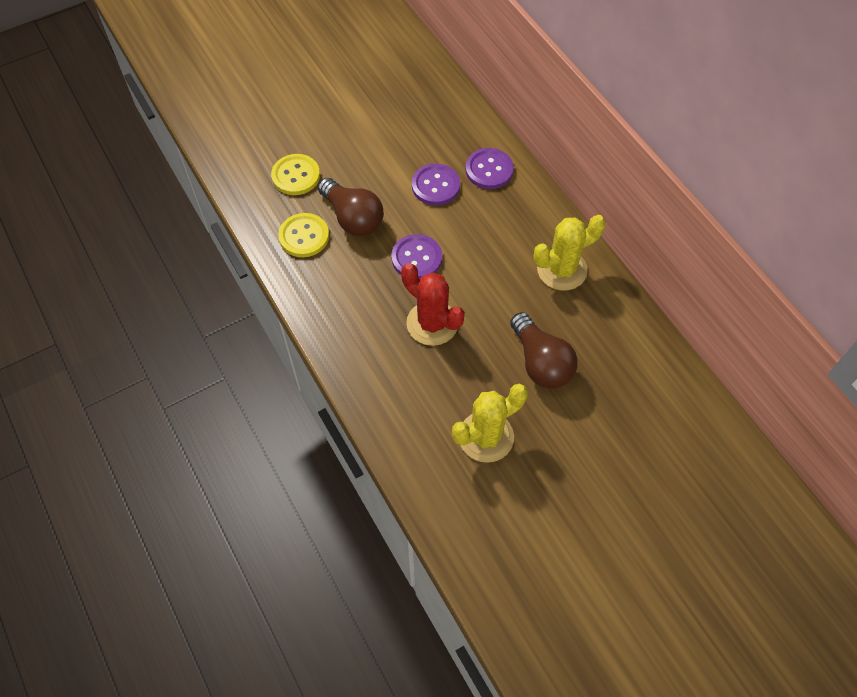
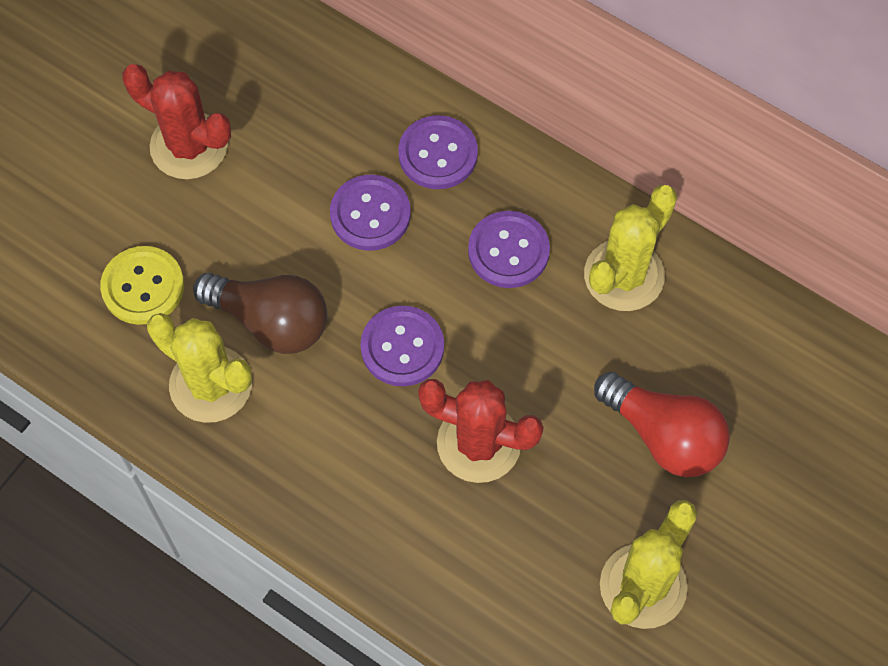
camera: 25 degrees left, 5 degrees up
(304, 236) = (211, 384): yellow button -> yellow cactus
(357, 118) = (189, 146): none -> red cactus
(502, 232) = (508, 251): none -> purple button
(541, 362) = (664, 436): brown light bulb -> red light bulb

